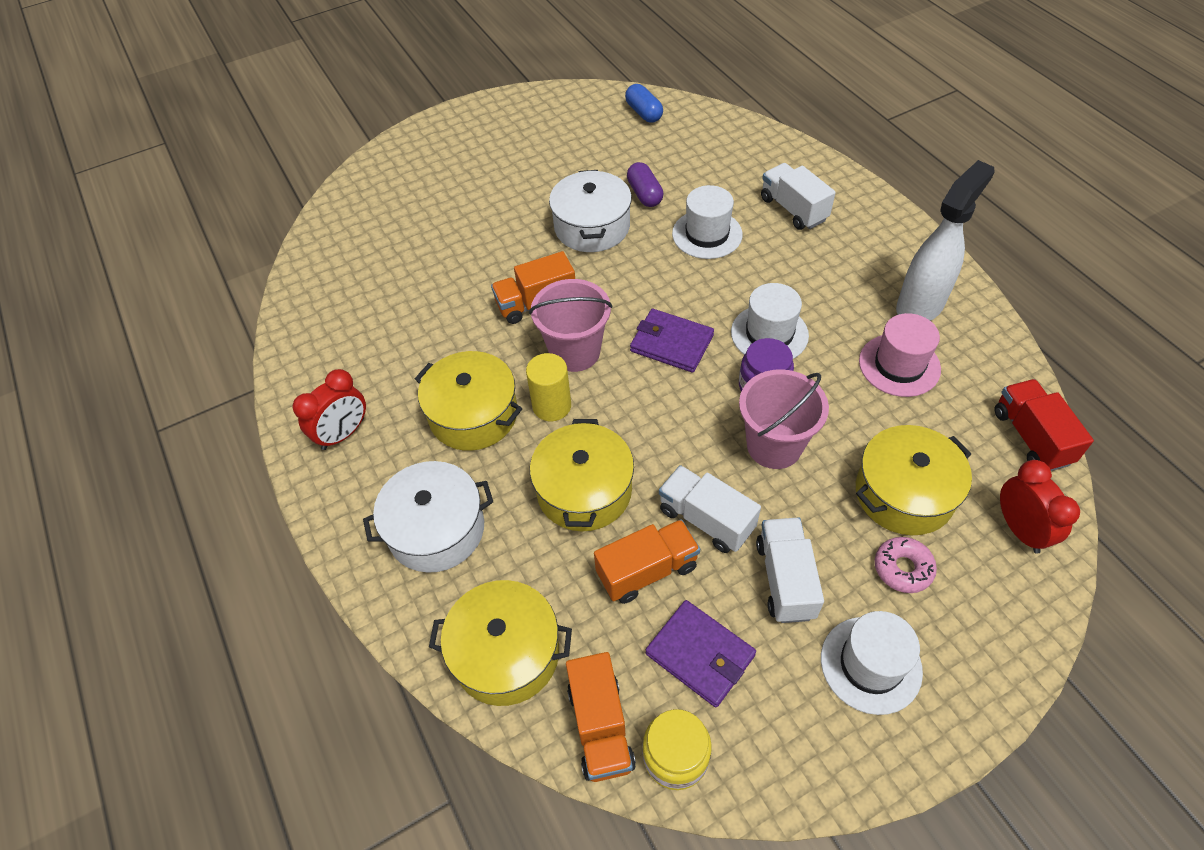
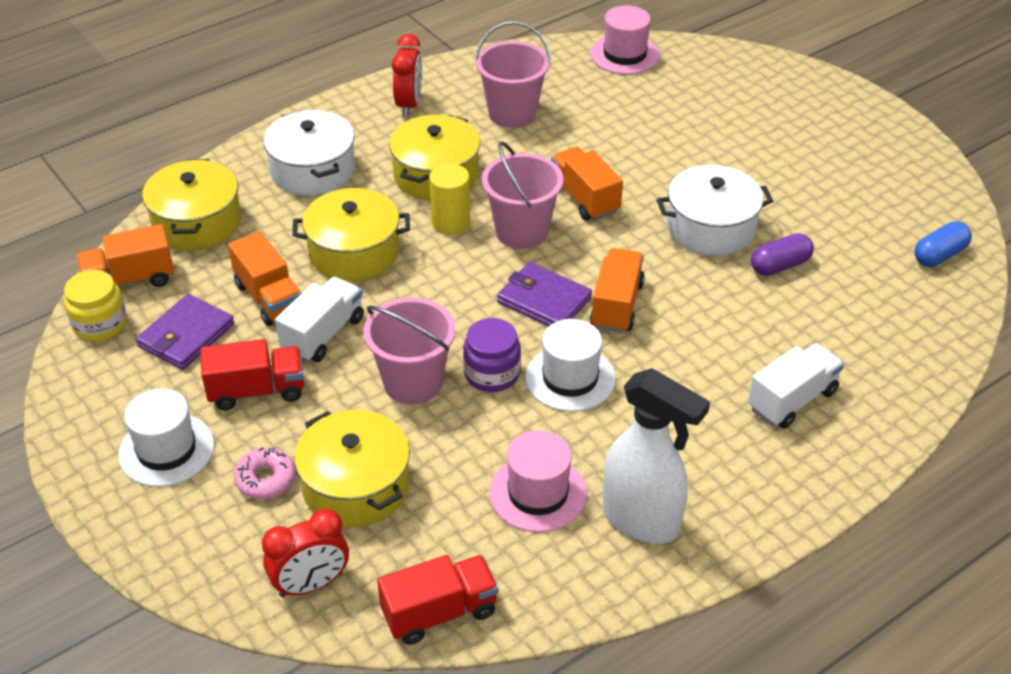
camera: 80 degrees right, 10 degrees down
(322, 253) = (624, 55): none -> pink hat
(343, 434) = (409, 104): red clock -> red clock turned 120 degrees counterclockwise
(389, 346) = (512, 113): none -> pink bucket
(671, 343) = (544, 300): purple wallet -> purple wallet turned 75 degrees counterclockwise
(682, 295) = (616, 305): none -> orange truck
(707, 234) = (723, 321): white hat -> none
(785, 579) = (257, 391): white truck -> red truck

